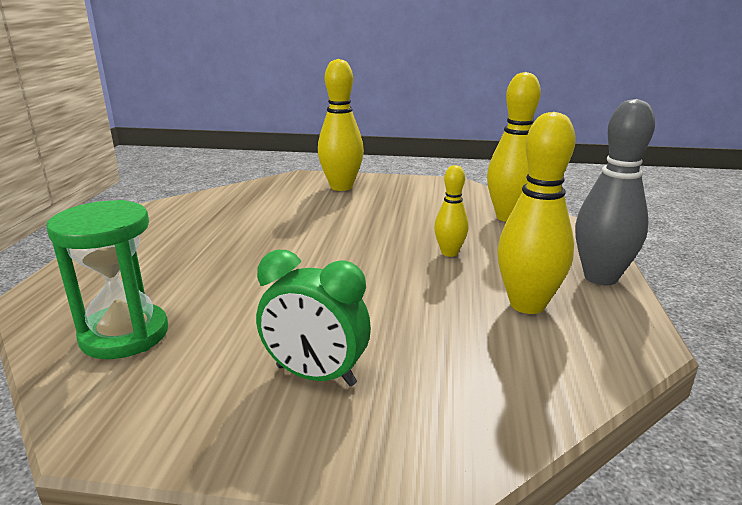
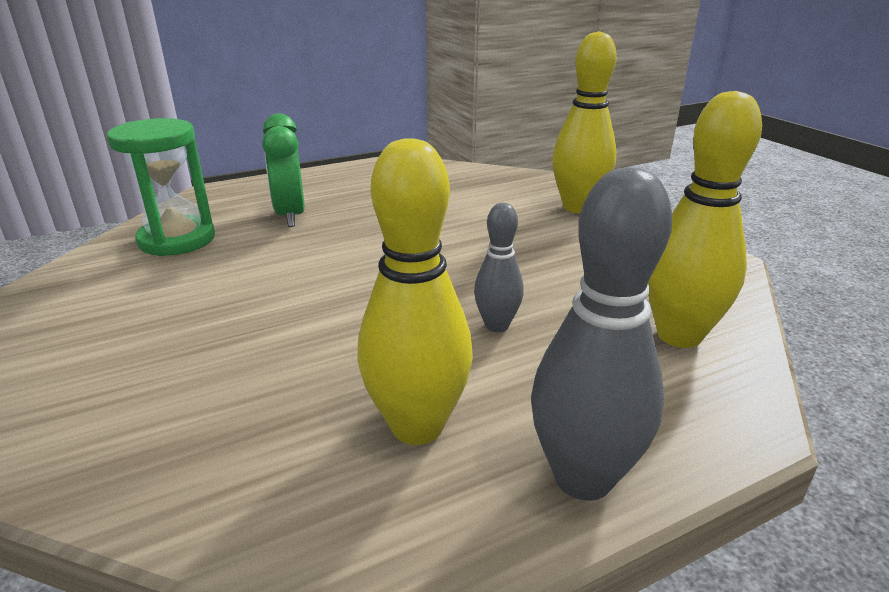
camera: 55 degrees right, 5 degrees up
(315, 375) = (162, 338): green clock -> green clock (290, 216)
(449, 253) = (497, 325): yellow bowling pin -> grey bowling pin

